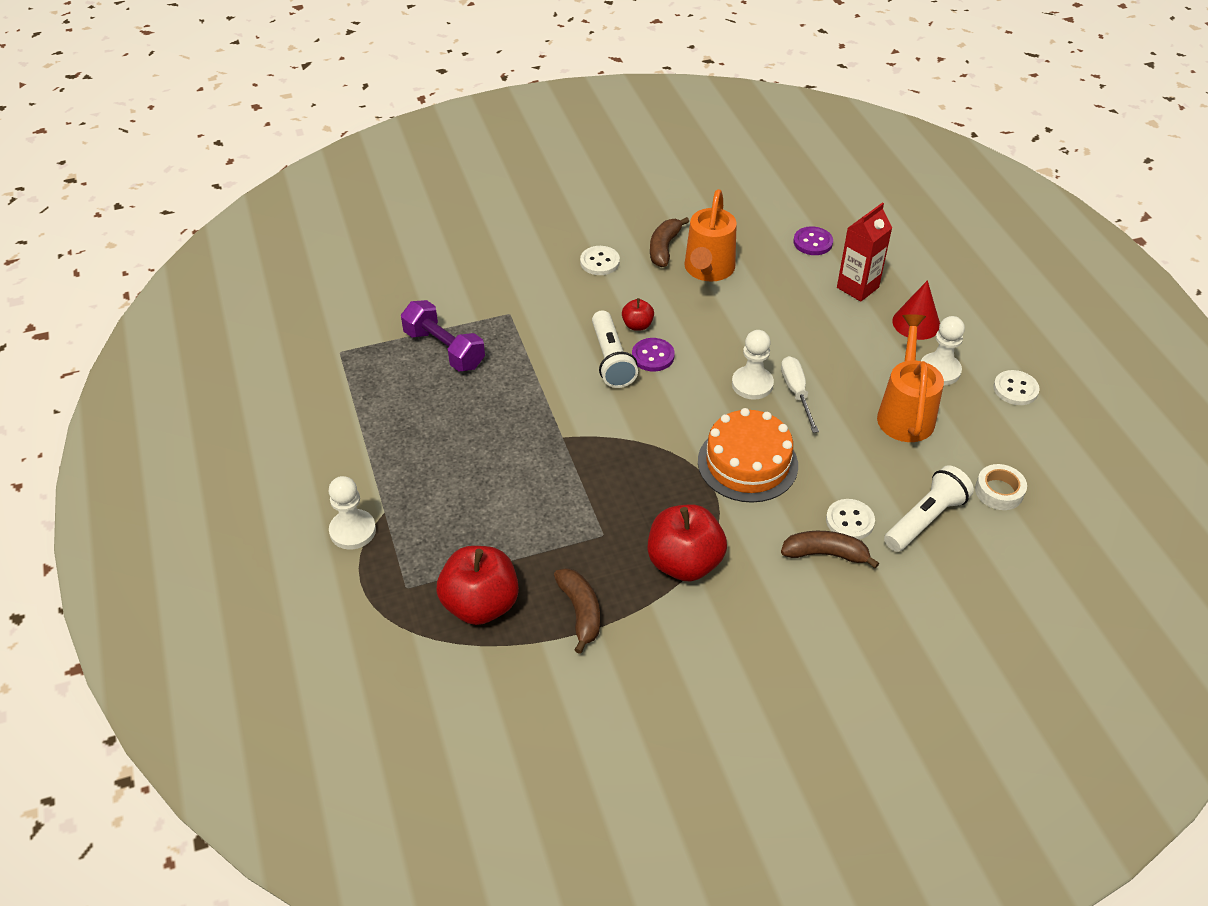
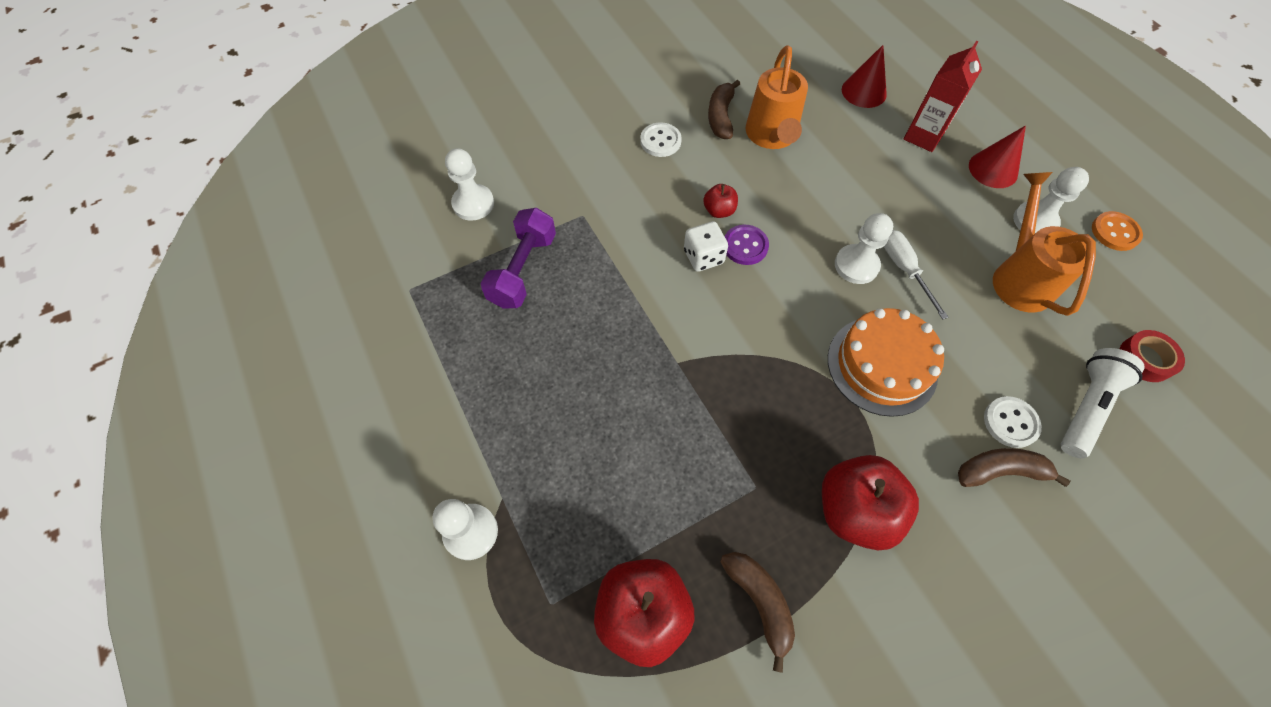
camera: 10 degrees left, 15 degrees up
(412, 292) = (473, 204): none -> white pawn
(444, 349) = (523, 270): purple dumbbell -> purple dumbbell turned 75 degrees clockwise
(611, 360) = (703, 257): white flashlight -> white dice
(812, 242) = (864, 91): purple button -> red cone
(999, 491) = (1145, 359): white tape -> red tape
(1015, 389) = (1115, 232): white button -> orange button

